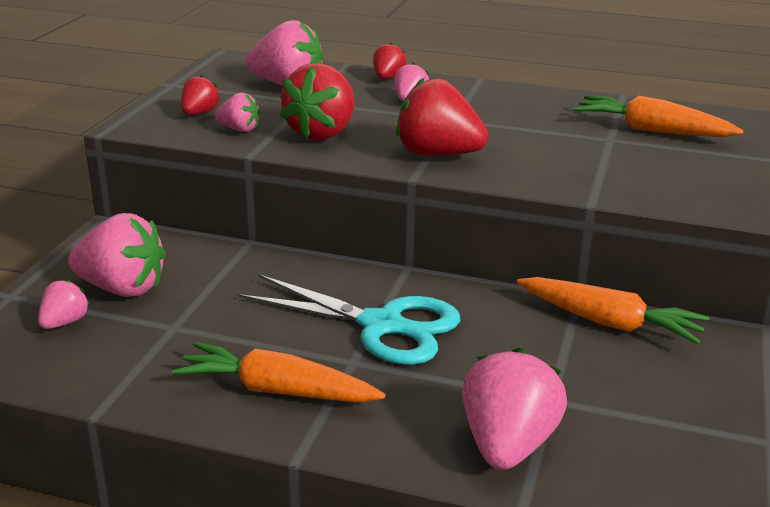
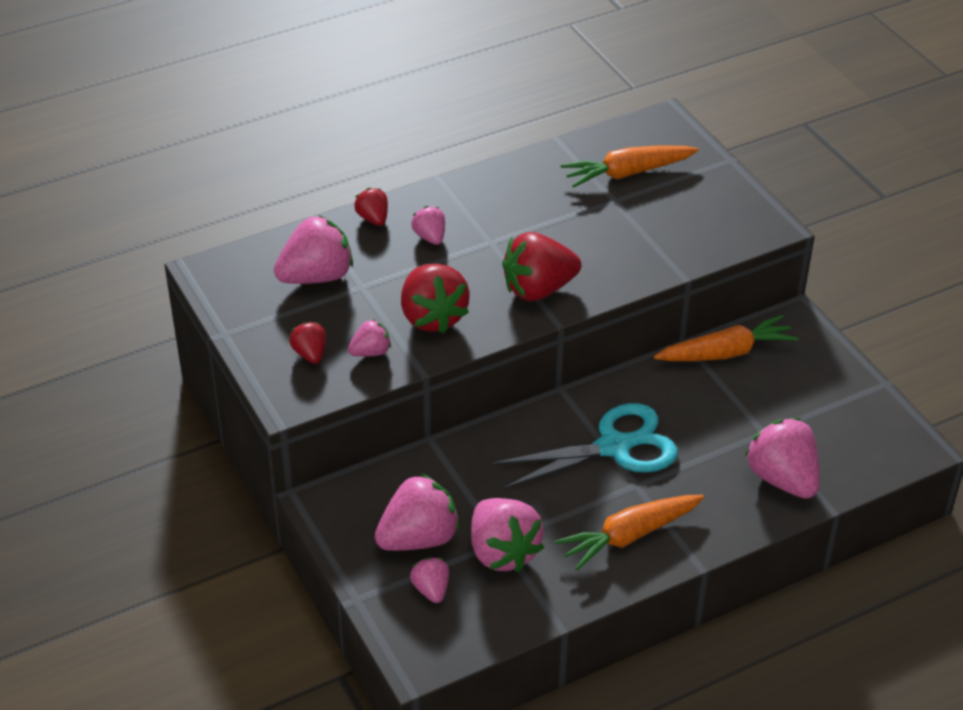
camera: 45 degrees left, 15 degrees up
(159, 334) = (502, 552): none -> pink strawberry

